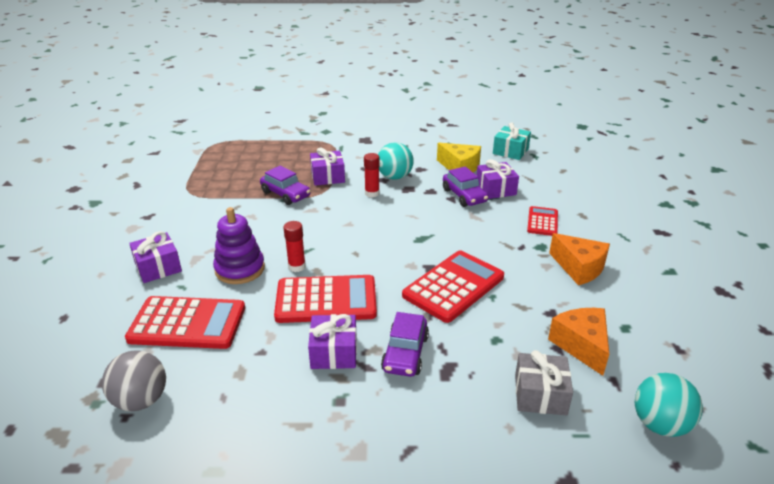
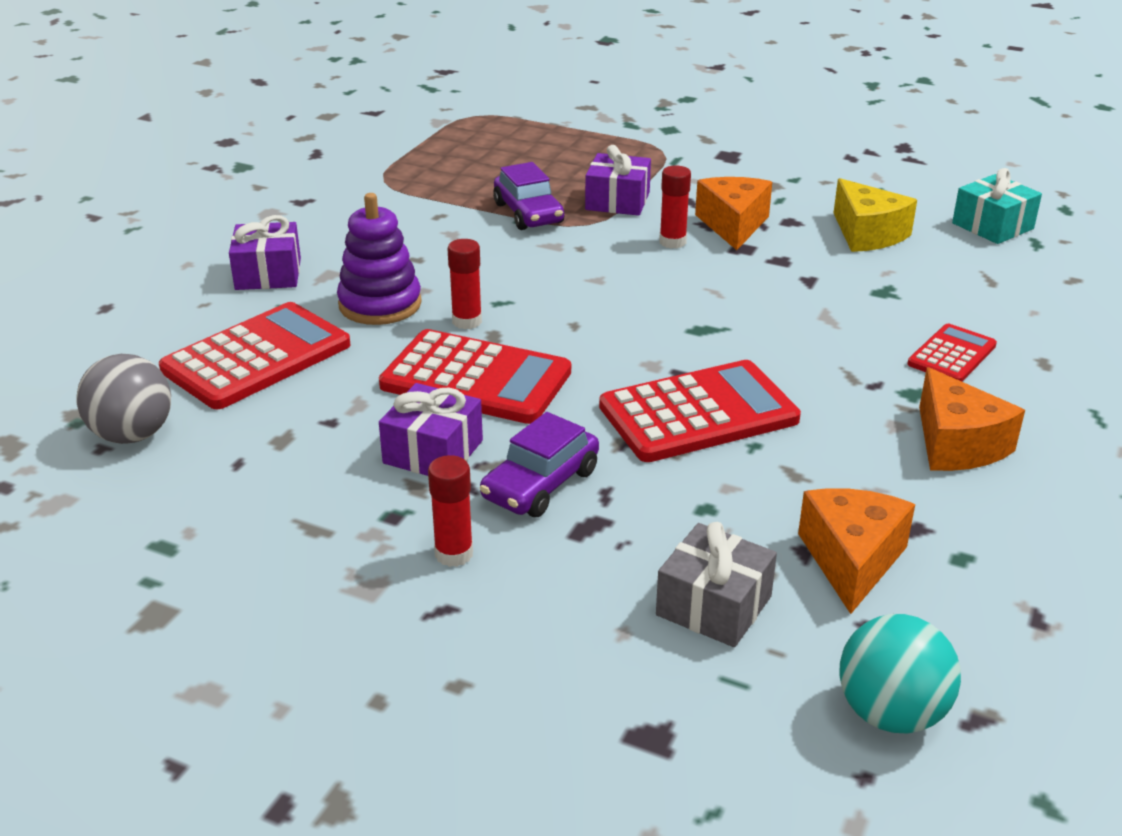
camera: 25 degrees right, 0 degrees up
(187, 323) = (256, 357): red calculator -> red calculator turned 75 degrees counterclockwise
(390, 412) = (454, 554): none -> red glue stick
(394, 177) = (733, 225): turquoise ball -> orange cheese
(464, 196) = (836, 280): purple car -> none
(495, 189) = (906, 283): purple gift -> none

